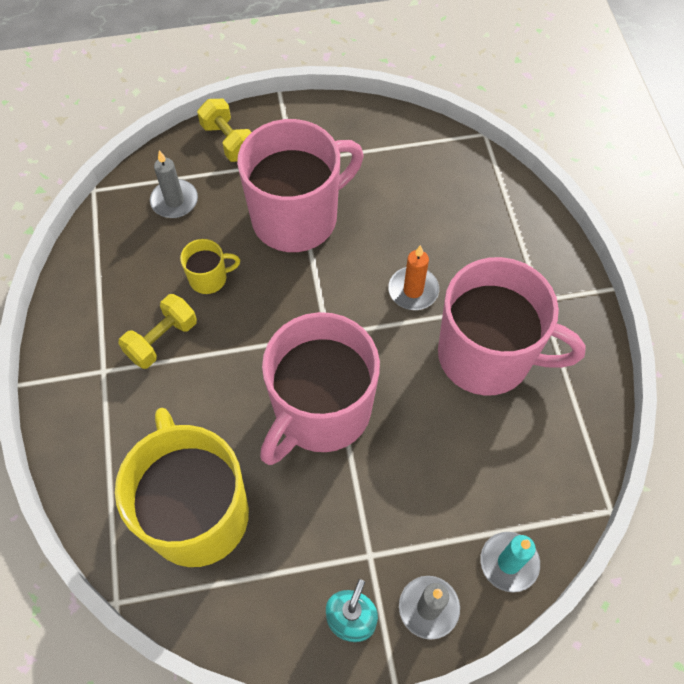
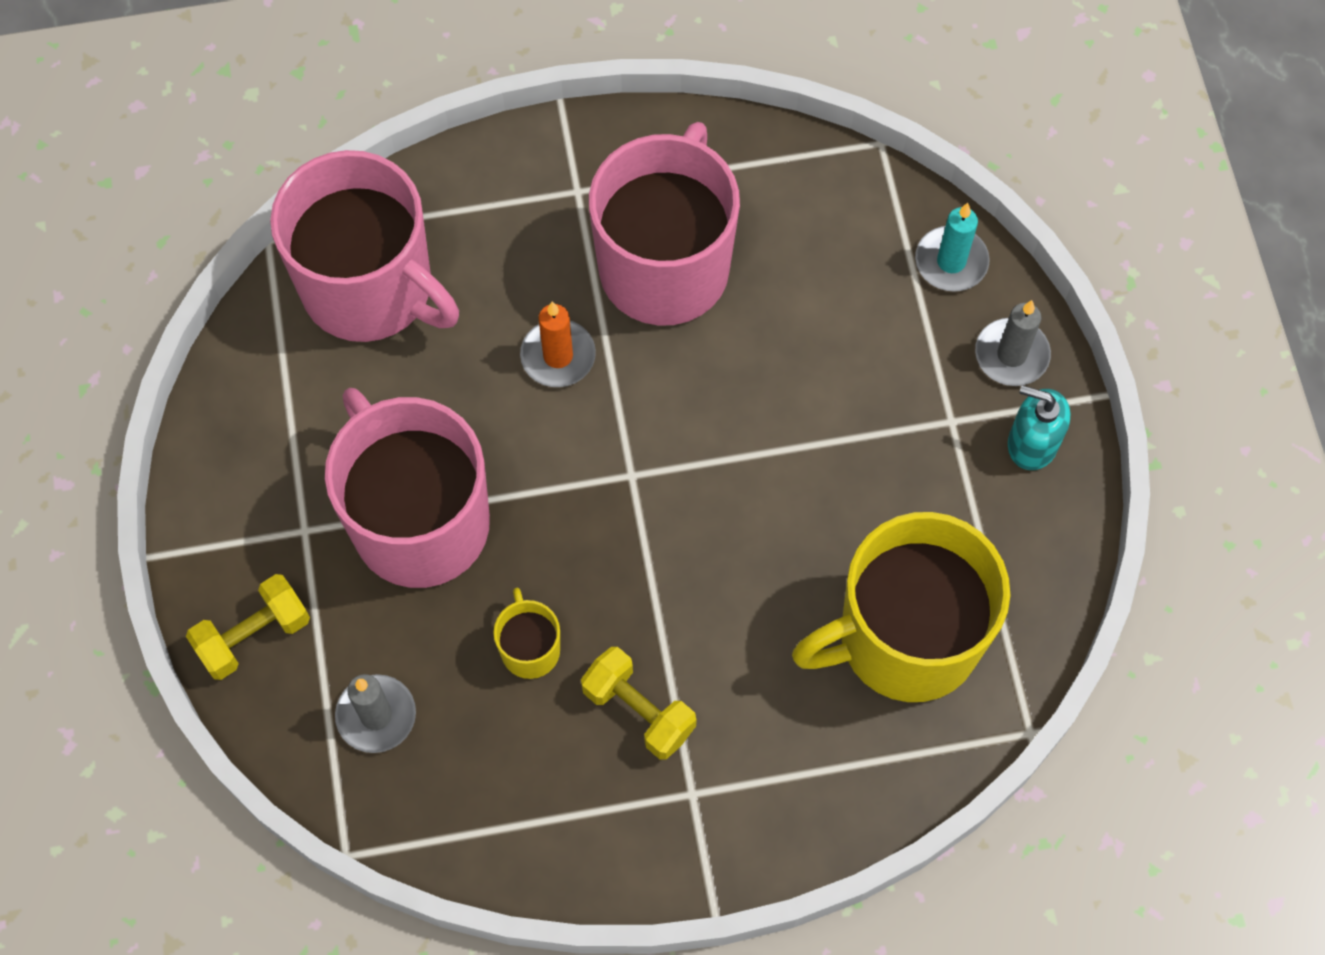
camera: 90 degrees left, 5 degrees up
(321, 411) = (752, 481): pink mug -> pink mug (370, 288)

